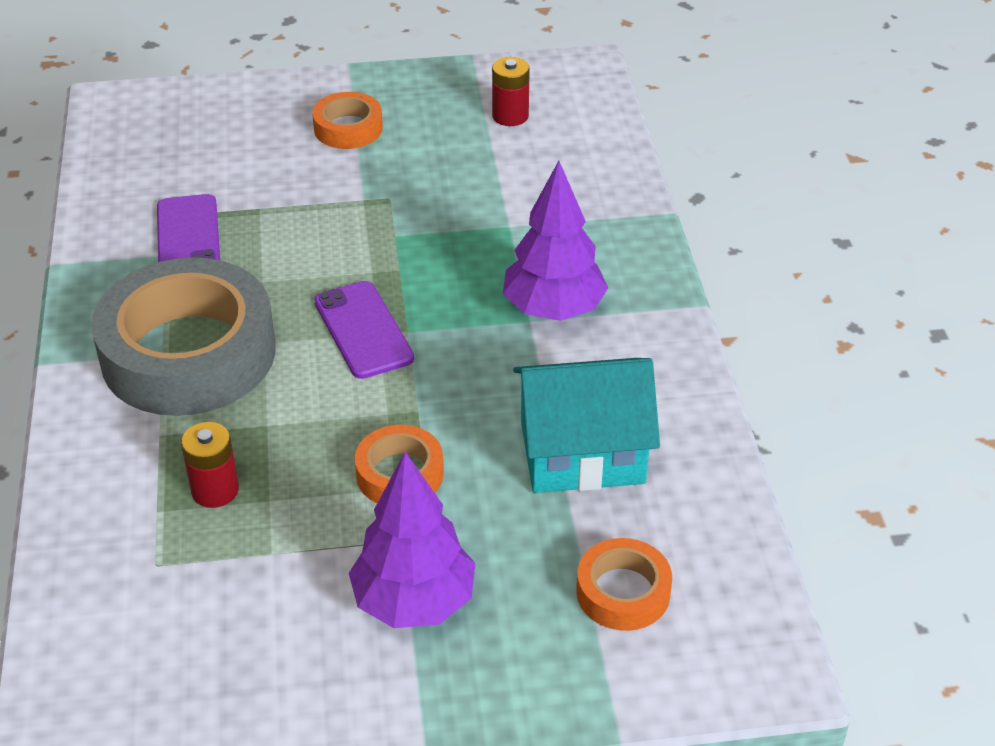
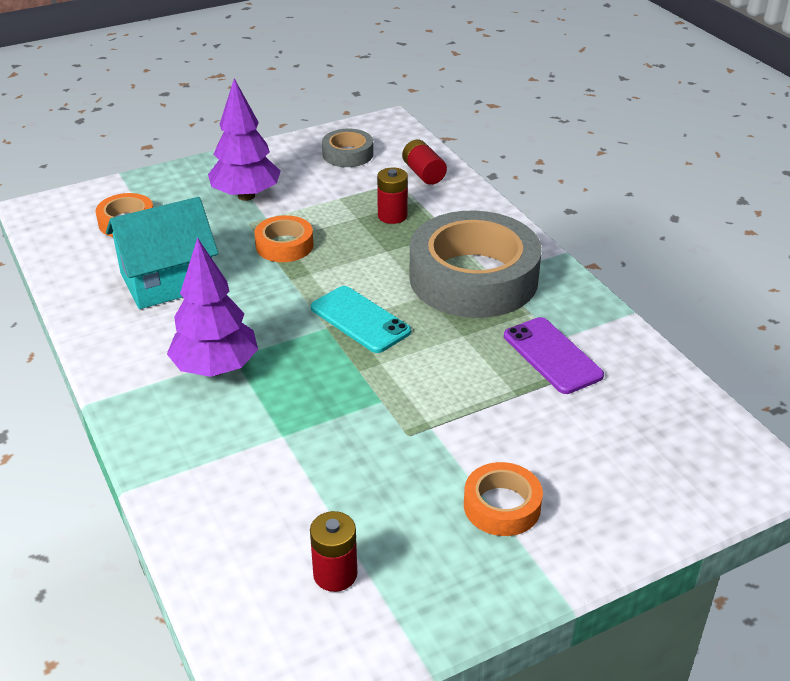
camera: 160 degrees right, 5 degrees down
(101, 574) = (423, 173): none -> red battery
(190, 668) = (348, 154): none -> grey tape
(363, 330) = (360, 320): purple phone -> turquoise phone

